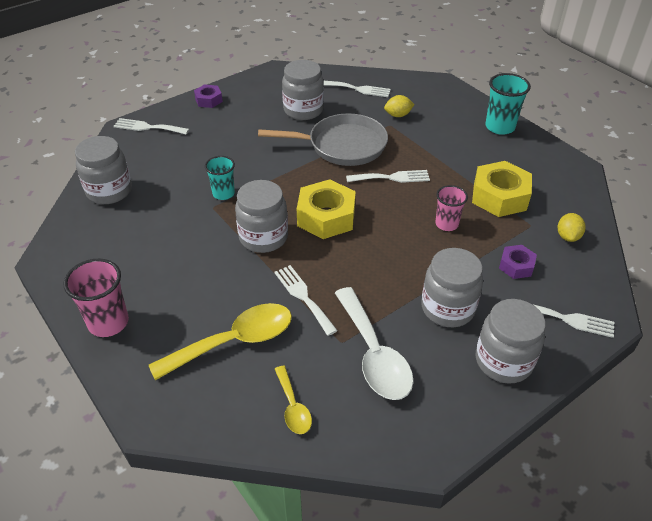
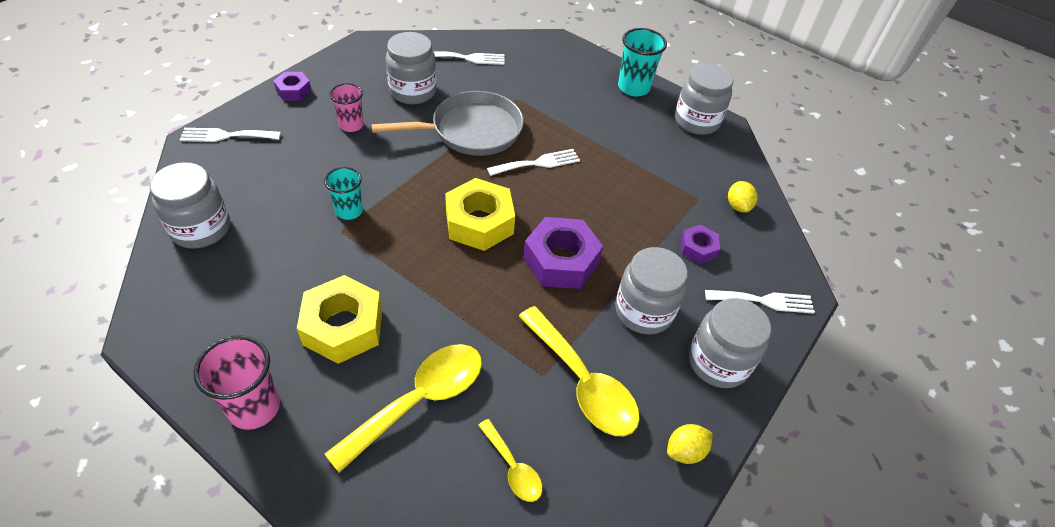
camera: 20 degrees left, 5 degrees up
(263, 237) = (414, 260): grey jar -> grey jar (696, 121)
(303, 297) = (483, 327): white fork -> none
(373, 354) = (582, 382): white spoon -> yellow spoon
(386, 256) = (561, 261): none -> purple nut
(398, 115) = (522, 85): yellow lemon -> yellow lemon (685, 451)
(446, 224) = (613, 211): pink cup -> pink cup (351, 125)
(499, 196) = (657, 170): yellow nut -> yellow nut (343, 326)

